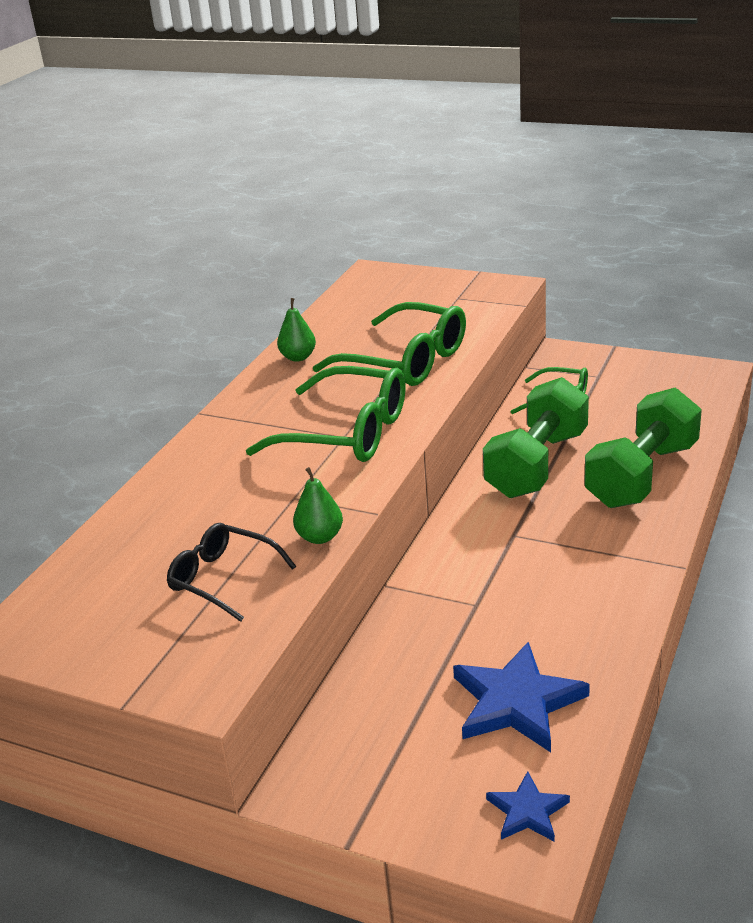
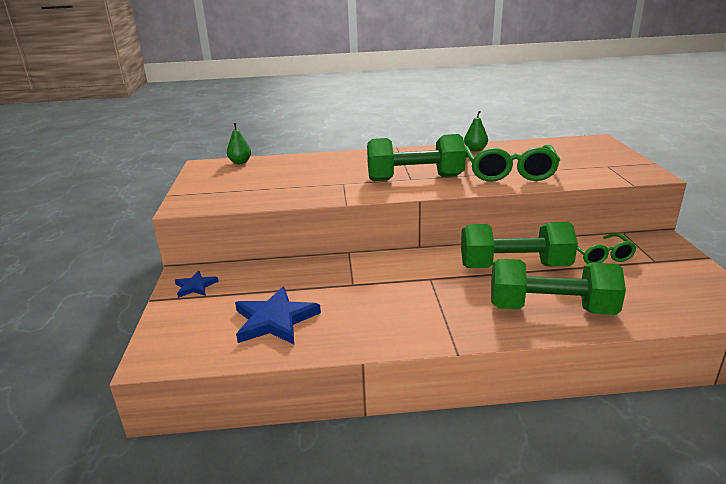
camera: 60 degrees right, 5 degrees down
(223, 579) = (264, 188): black glasses -> none
(320, 537) = (313, 197): green pear -> green pear (240, 162)
(346, 433) = (415, 178): green glasses -> green dumbbell
(527, 811) = (187, 347): blue star -> blue star (195, 286)

